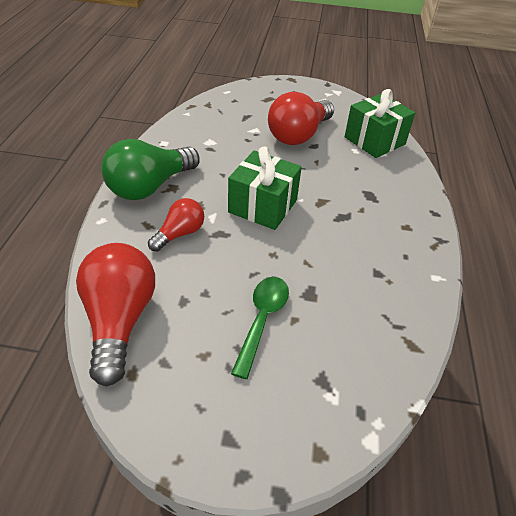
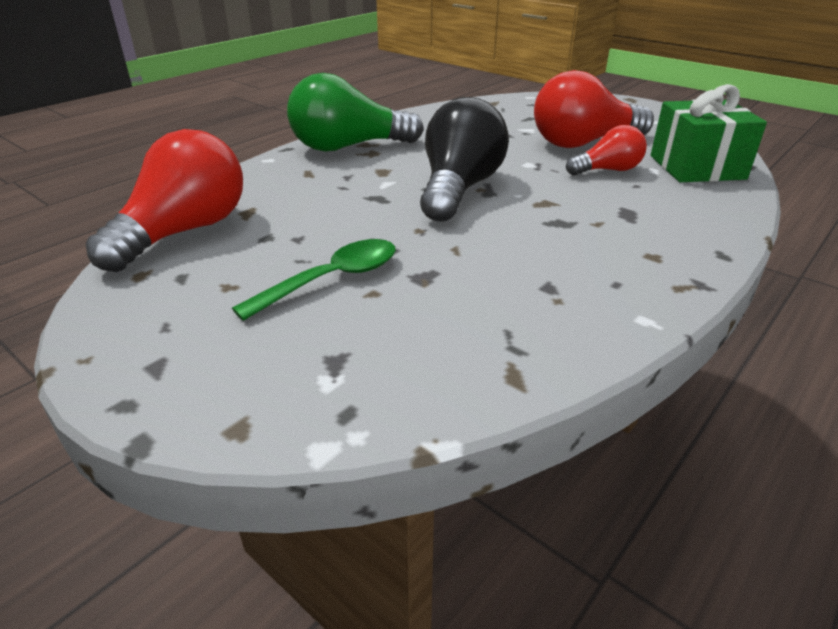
camera: 35 degrees right, 10 degrees down
(179, 234) = (332, 187): red light bulb -> red light bulb (607, 170)
(263, 206) = (459, 189): green gift -> black light bulb

